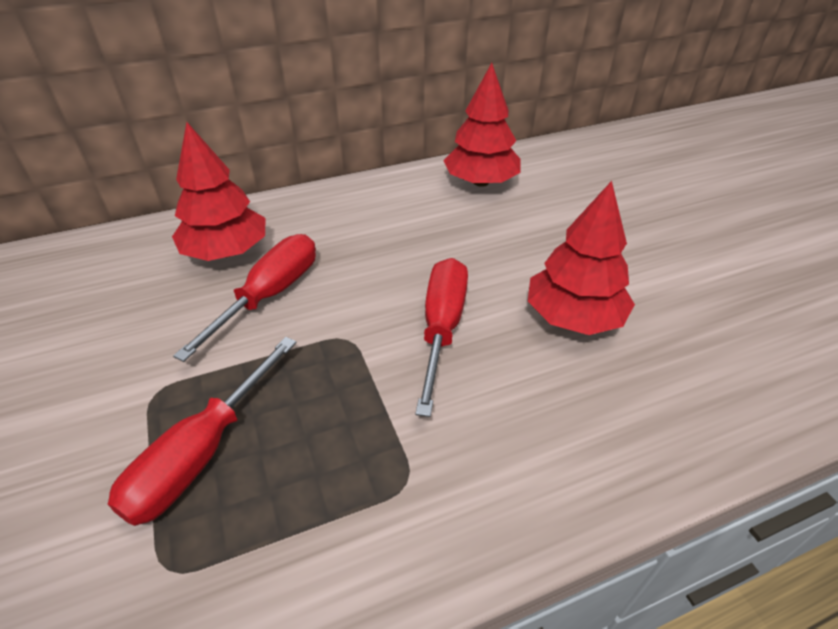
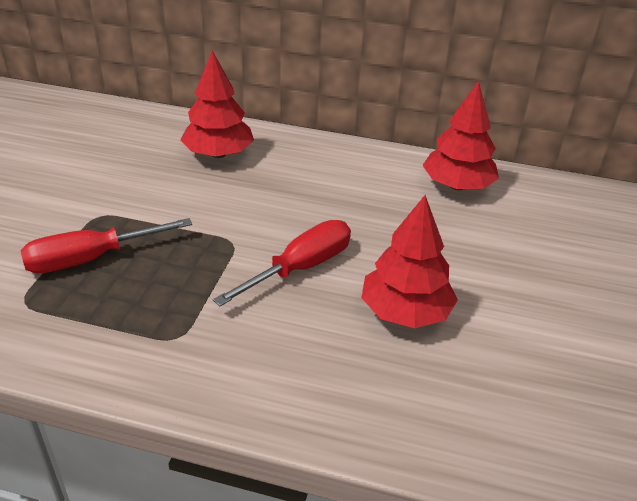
camera: 35 degrees right, 5 degrees down
(269, 295) = (215, 193): red screwdriver -> none

